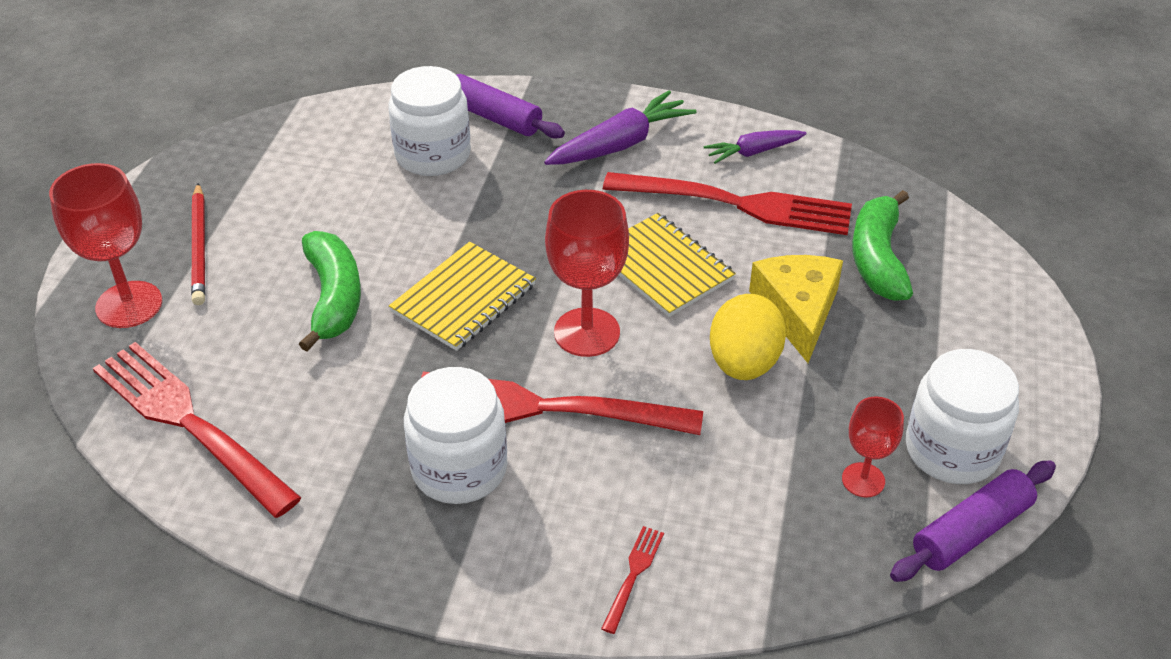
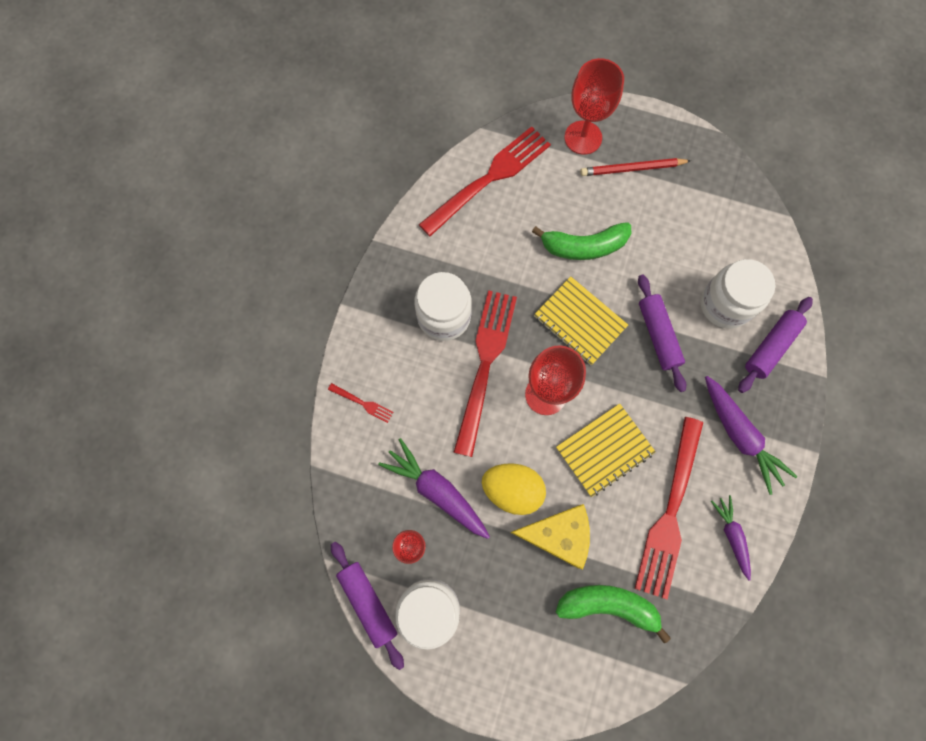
camera: 95 degrees right, 30 degrees up
(482, 217) = (658, 335): none -> purple rolling pin
(766, 456) = (436, 490): none -> purple carrot

